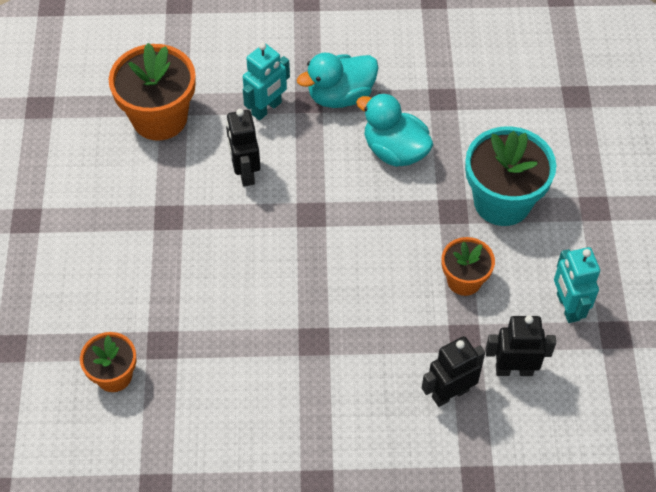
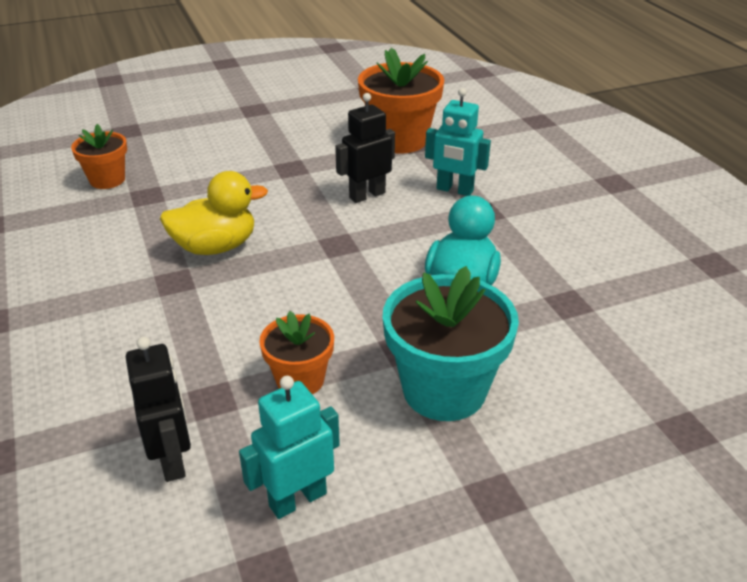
camera: 70 degrees right, 20 degrees down
(276, 302) = (215, 247): none -> yellow duck
(340, 96) = (508, 229): turquoise duck -> none
(450, 393) = (123, 403): black robot -> none

